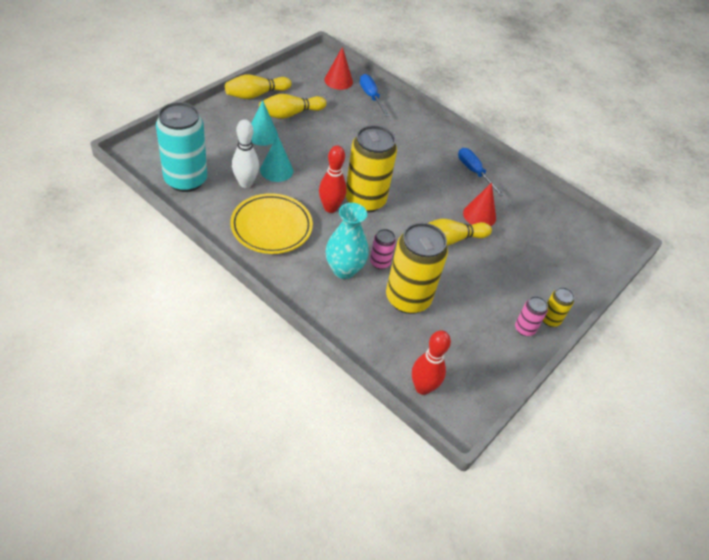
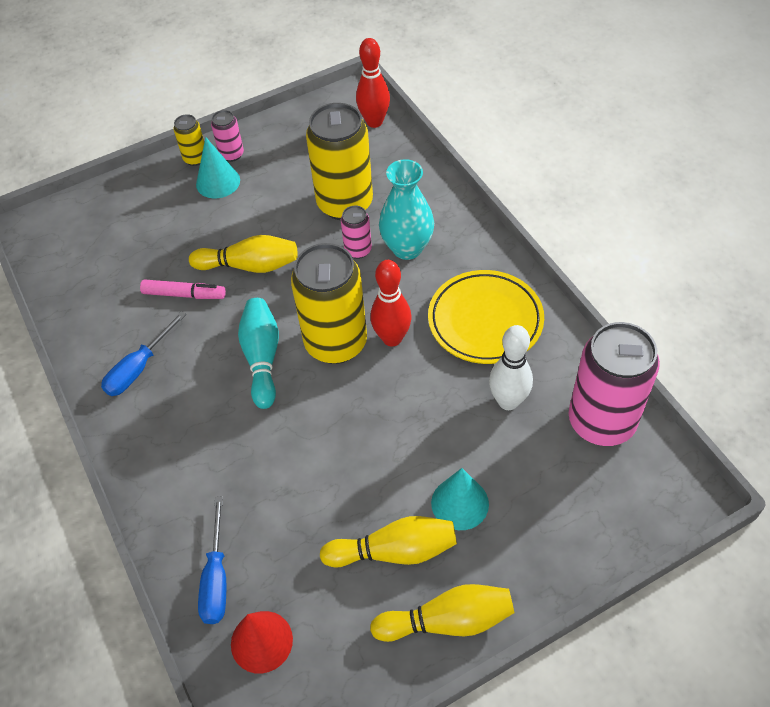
camera: 150 degrees left, 5 degrees up
(186, 180) = (601, 421): turquoise can -> pink can
(276, 170) = (453, 420): turquoise cone -> turquoise cone (218, 182)
(406, 186) = (262, 358): none -> turquoise bowling pin
(474, 172) = (139, 368): blue screwdriver -> blue screwdriver turned 45 degrees clockwise
(479, 215) = (184, 294): red cone -> pink marker

